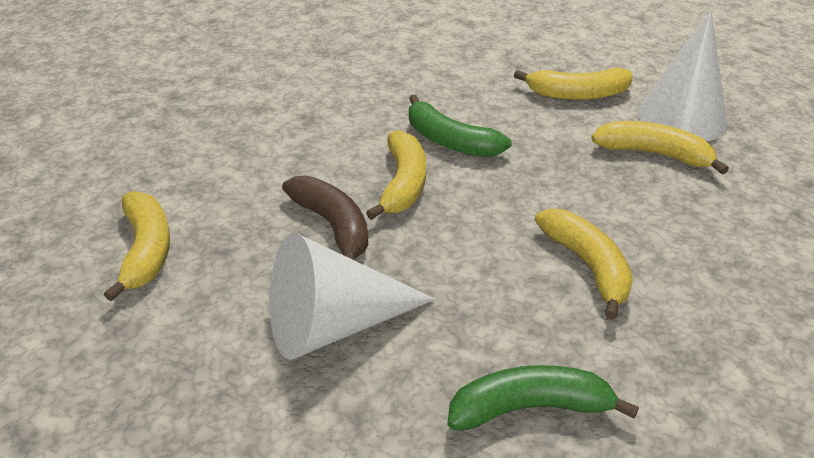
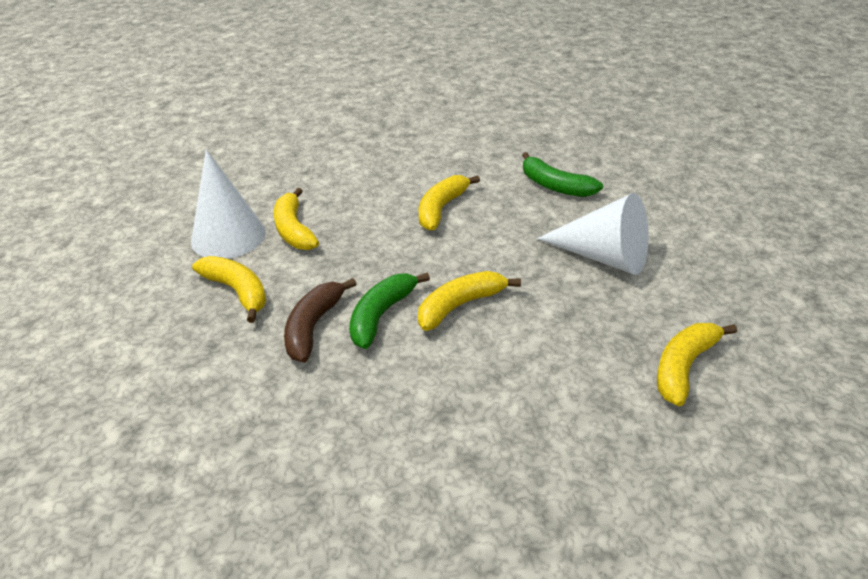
camera: 130 degrees left, 0 degrees up
(333, 226) = (541, 306): brown banana -> brown banana (313, 327)
(450, 141) = (381, 315): green banana -> green banana turned 150 degrees counterclockwise

